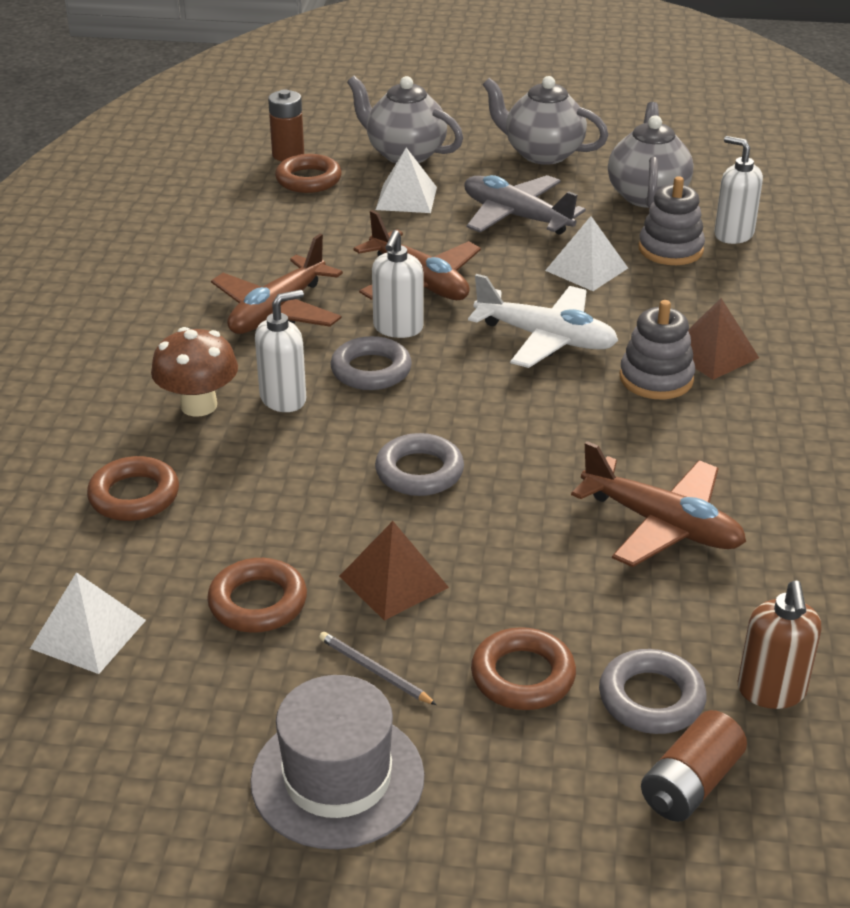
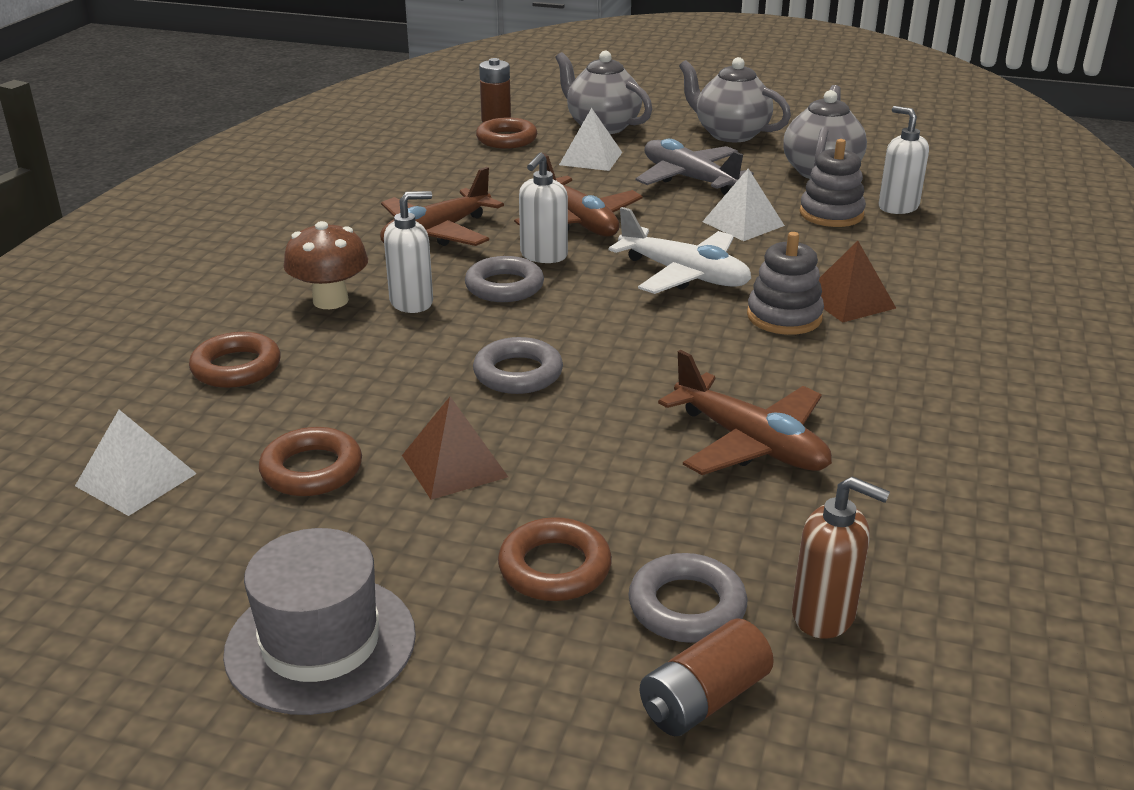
camera: 10 degrees right, 5 degrees down
(374, 671) = (401, 545): grey pencil -> none
(771, 691) = (824, 615): brown soap dispenser -> brown soap dispenser turned 75 degrees counterclockwise

